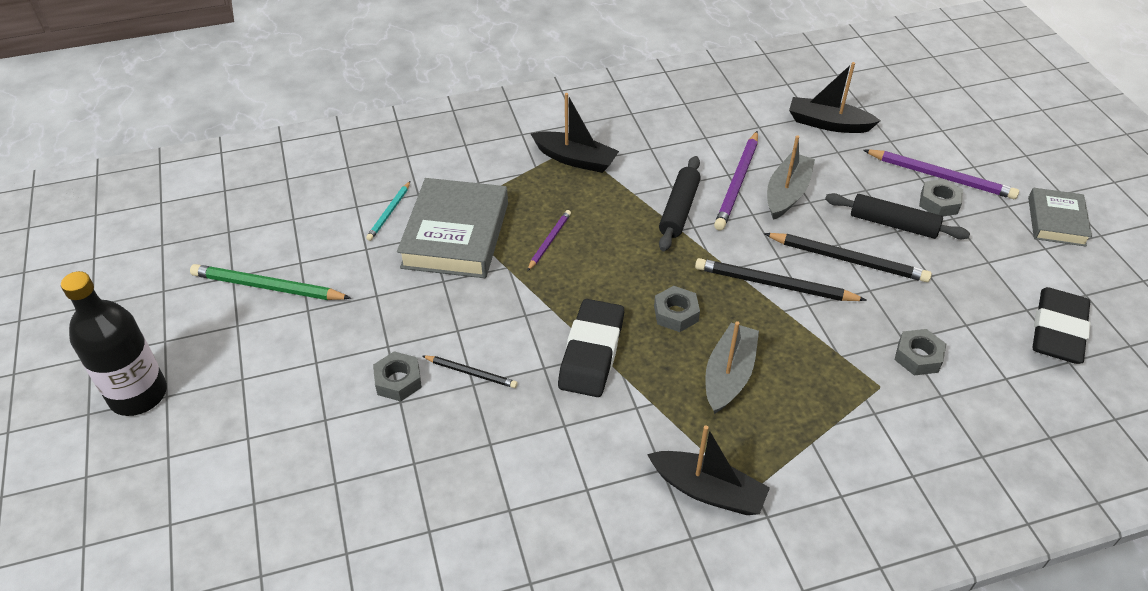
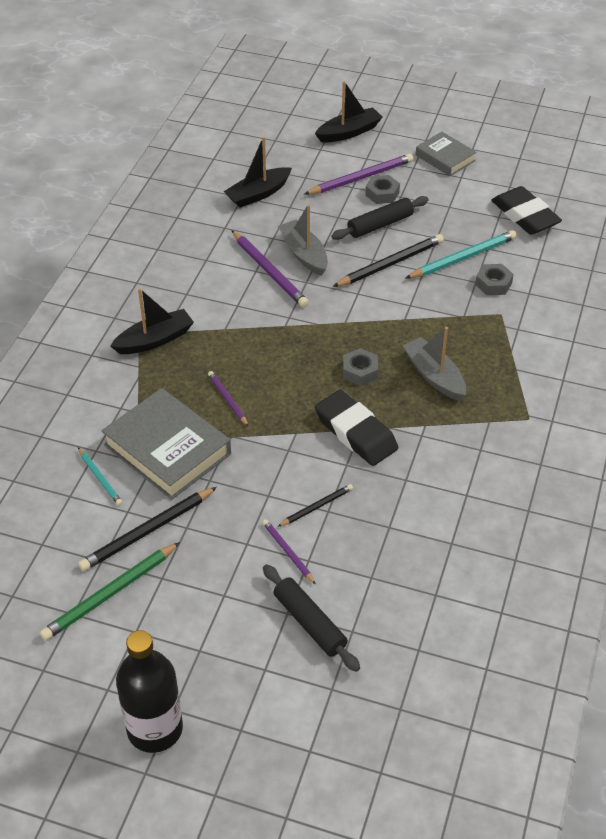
camera: 55 degrees left, 0 degrees up
(398, 381) = (288, 552): grey nut -> purple pencil
(679, 210) = (265, 315): black rolling pin -> black rolling pin (309, 623)
(708, 490) = (513, 437): black boat -> black boat (349, 132)
(774, 285) = (379, 310): black pencil -> black pencil (148, 531)
(925, 311) = (462, 258): none -> turquoise pencil

